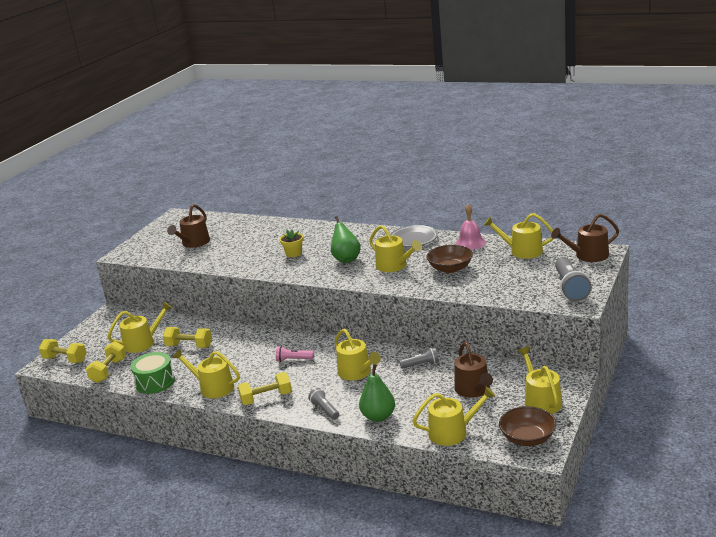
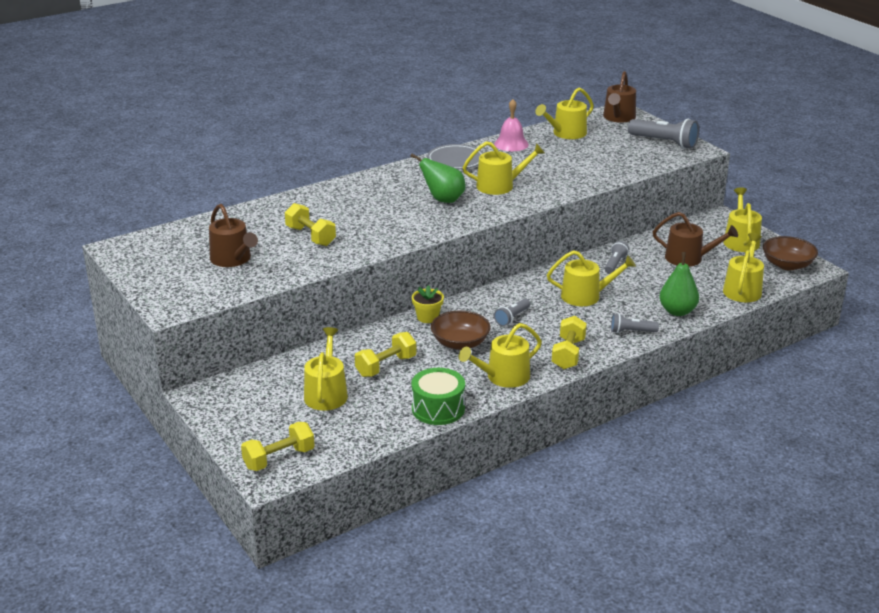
camera: 60 degrees left, 5 degrees up
(108, 371) = (361, 433): yellow dumbbell -> yellow dumbbell (310, 236)
(293, 253) = (378, 218): yellow flower pot -> yellow flower pot (427, 317)
(293, 360) = (512, 318): pink flashlight -> grey flashlight
(450, 268) = (549, 167): brown bowl -> brown bowl (460, 343)
(541, 401) = (740, 240): yellow watering can -> yellow watering can turned 75 degrees clockwise

